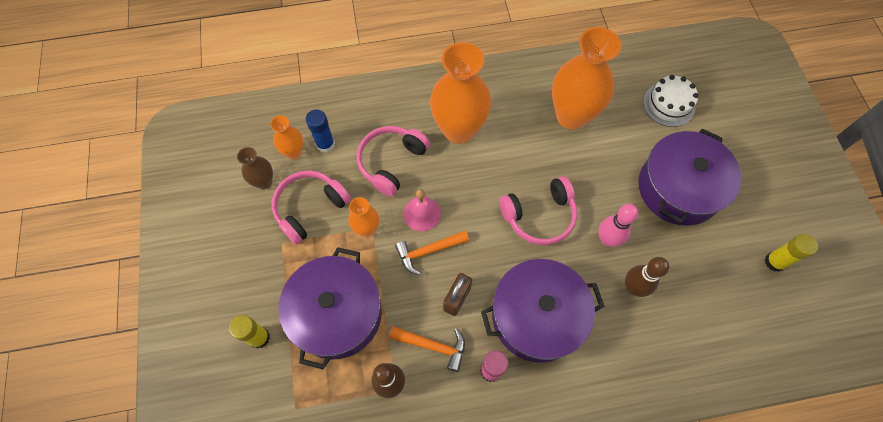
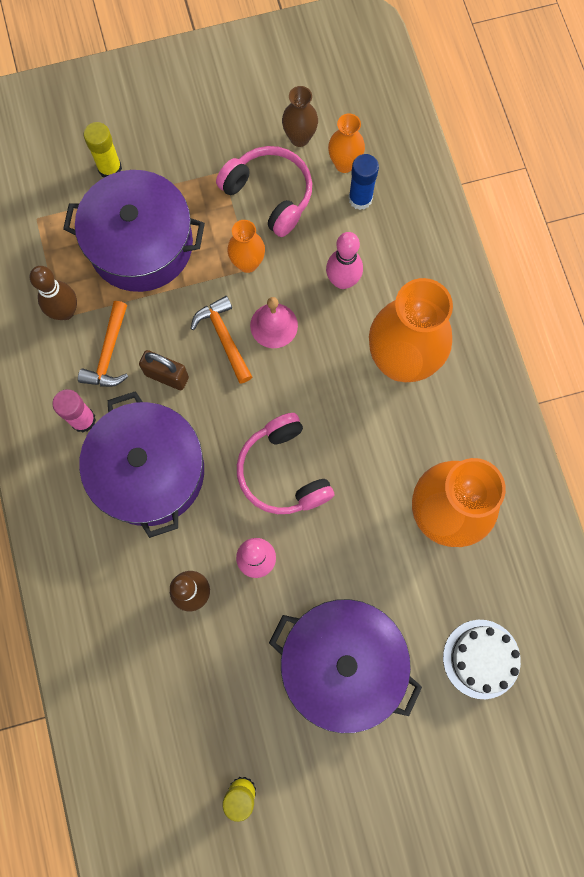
camera: 85 degrees right, 10 degrees up
(391, 162) = (342, 281): pink headphones -> pink bowling pin

